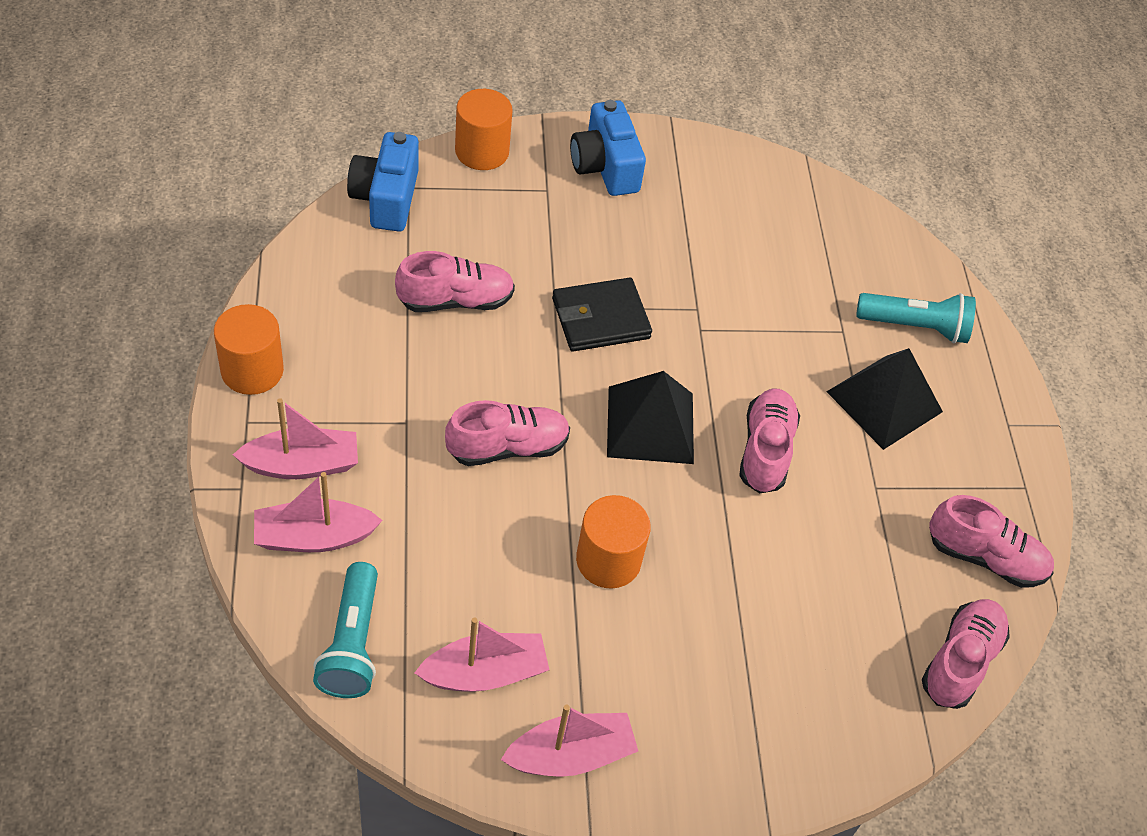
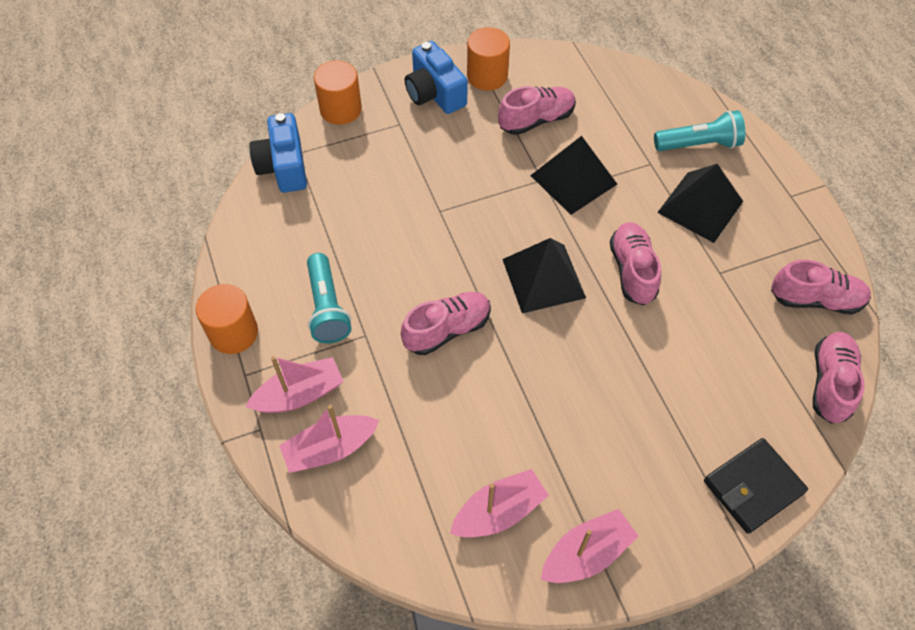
camera: 10 degrees left, 5 degrees up
(352, 643) = (391, 523): turquoise flashlight -> turquoise flashlight (327, 308)
(455, 300) = (365, 229): pink shoe -> pink shoe (536, 120)
(600, 318) = (476, 209): black wallet -> black wallet (753, 487)
(608, 560) = (554, 392): orange cylinder -> orange cylinder (487, 76)
(736, 320) = (573, 179): none -> black pyramid

